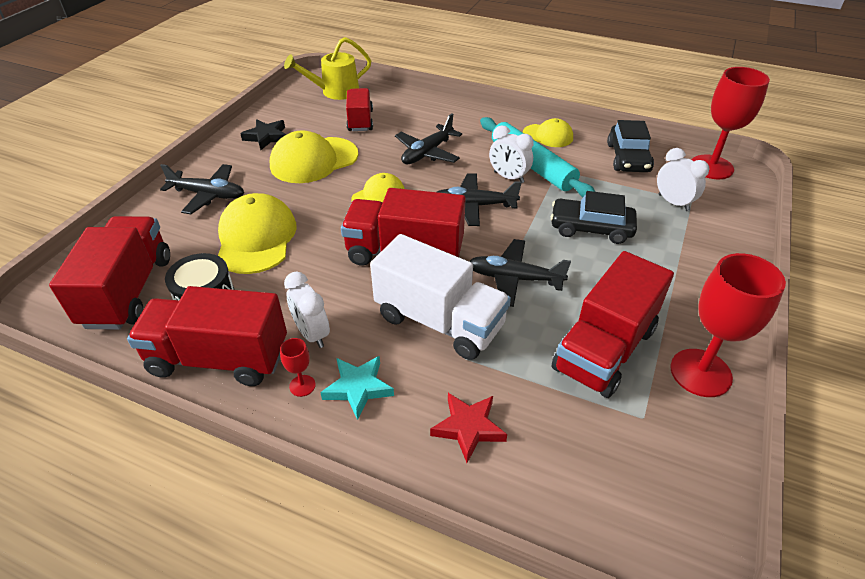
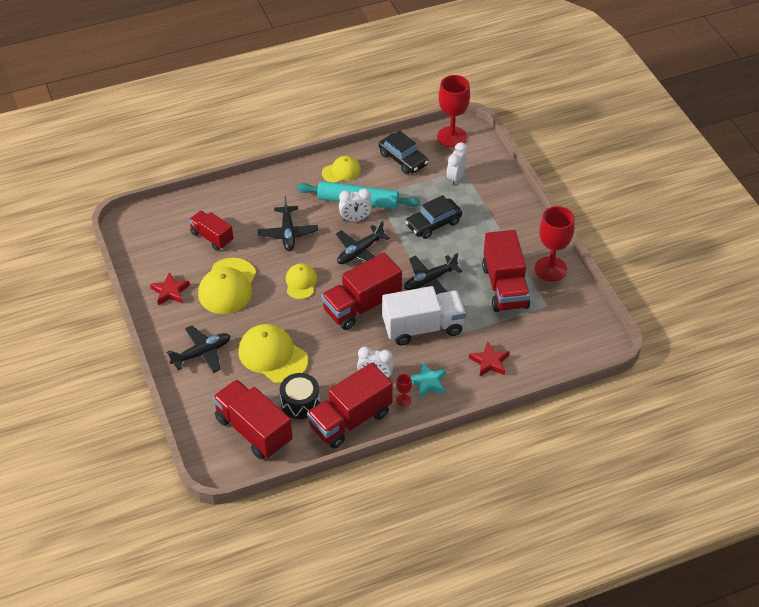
camera: 45 degrees left, 5 degrees up
(266, 137) = (170, 291): black star -> red star
(334, 92) = (158, 225): yellow watering can -> none
(673, 202) = (456, 177): white clock -> white clock turned 75 degrees counterclockwise

